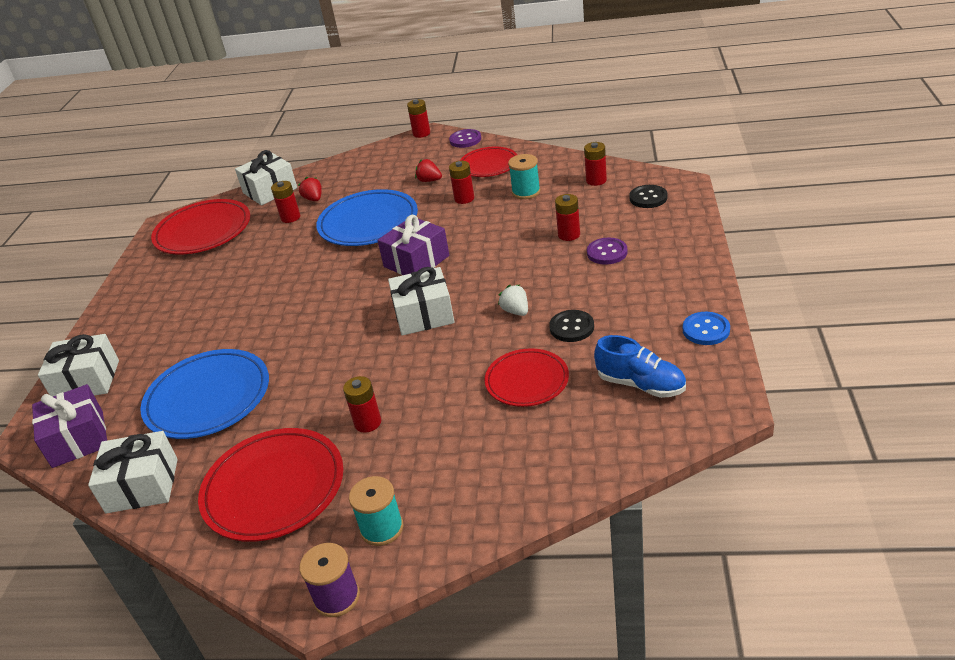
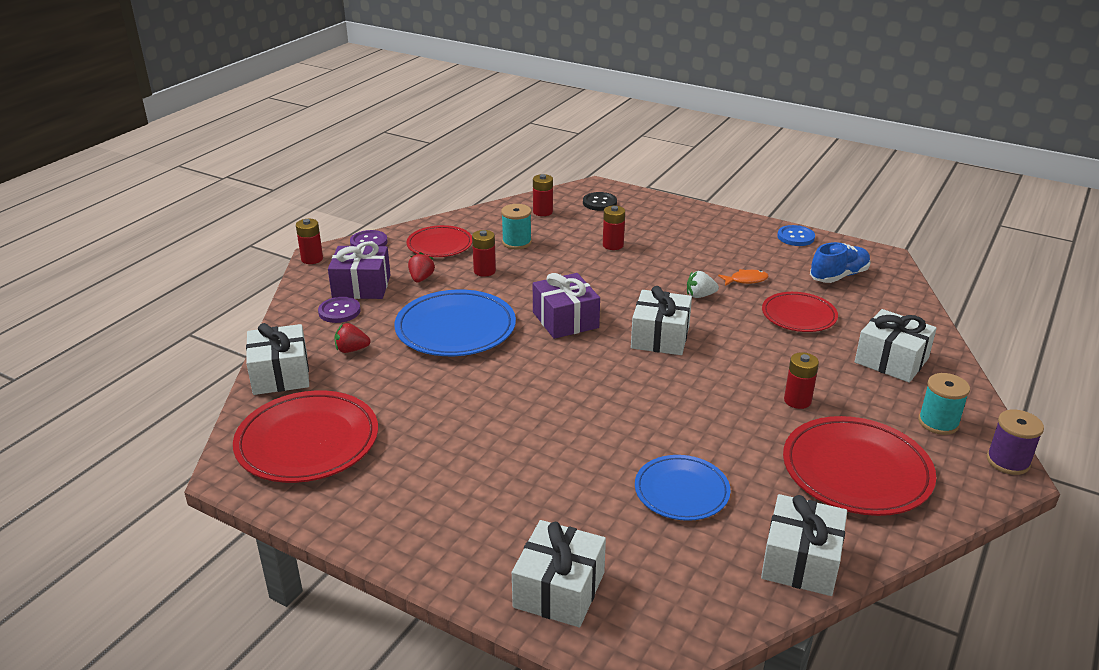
camera: 70 degrees left, 5 degrees down
(78, 439) = (679, 609): purple gift -> purple gift (361, 286)
(208, 398) = (681, 491): blue plate -> blue plate, size x0.63
(290, 217) = (371, 372): red battery -> none
(429, 180) = (421, 278): red strawberry -> red strawberry turned 135 degrees clockwise
(483, 467) = (891, 360): none -> white gift
(571, 327) = (746, 280): black button -> orange fish
(607, 252) = (658, 239): purple button -> purple button (339, 311)

